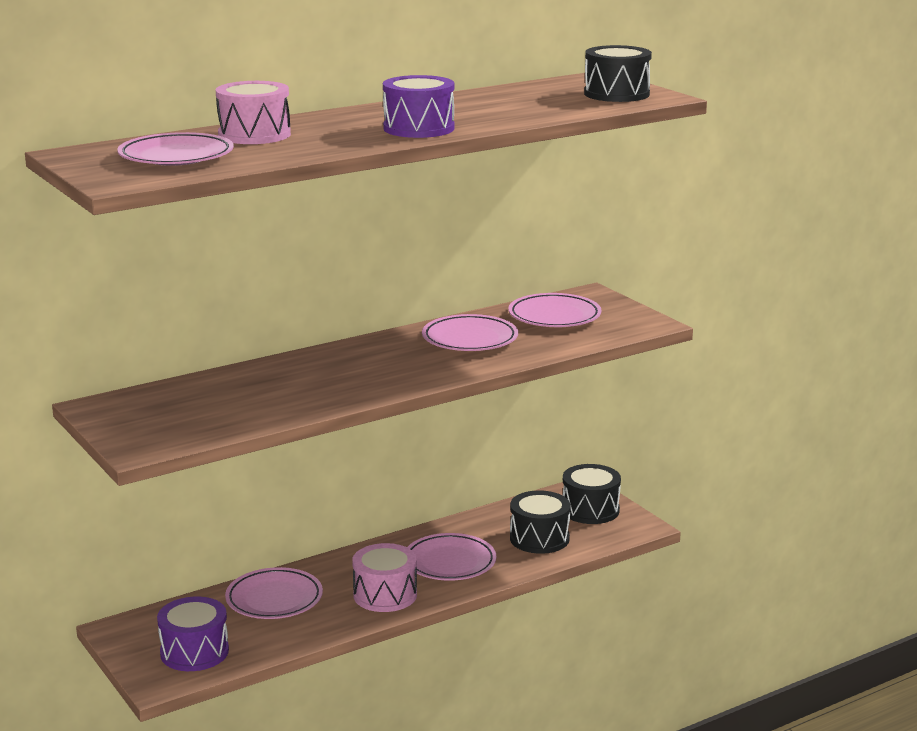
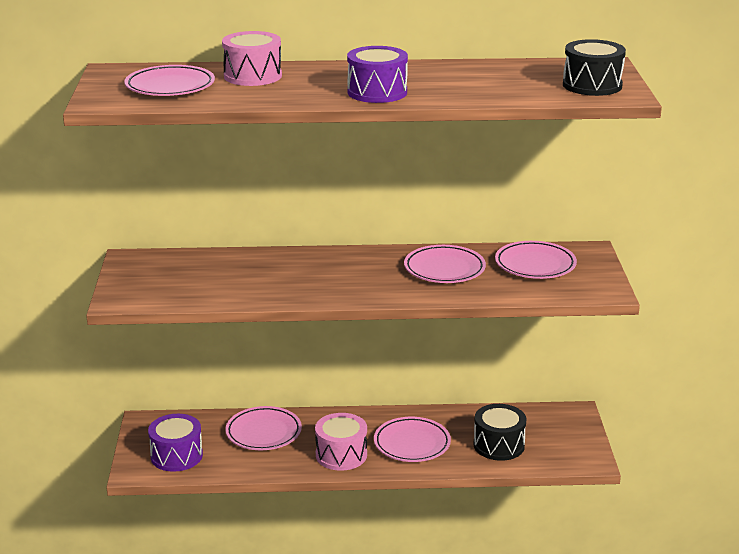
camera: 30 degrees right, 5 degrees up
(590, 510) = (563, 433): black drum -> none

